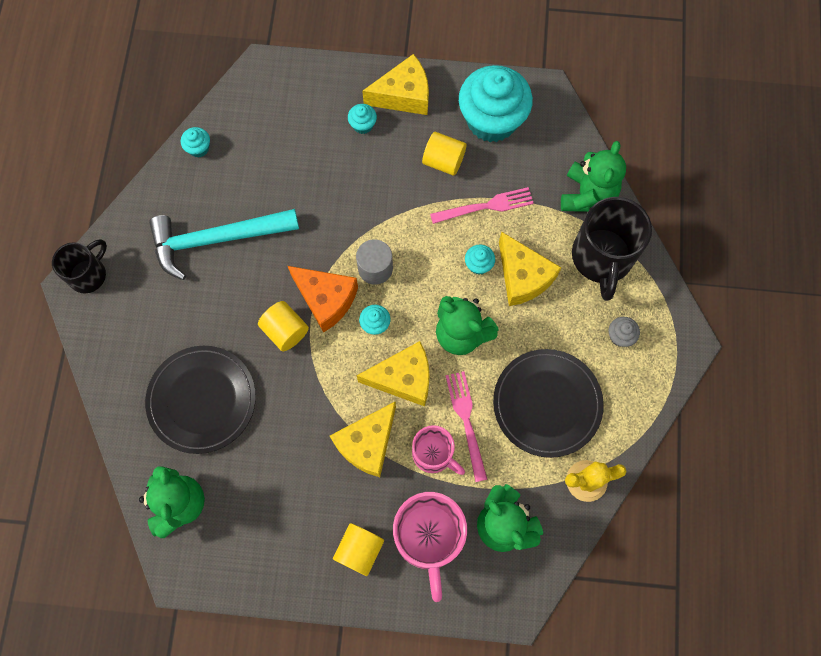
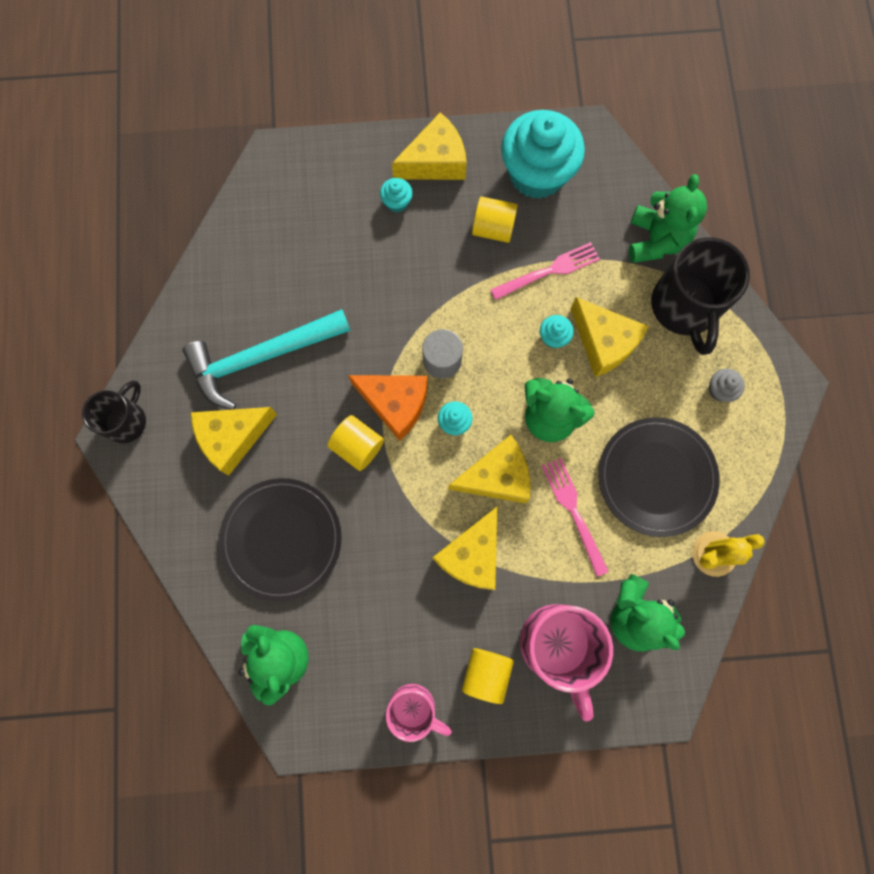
camera: 10 degrees left, 5 degrees up
(177, 304) = (232, 437): none -> yellow cheese
(199, 148) = (220, 258): turquoise cupcake -> none
(434, 454) = (545, 554): pink mug -> pink mug (414, 708)

